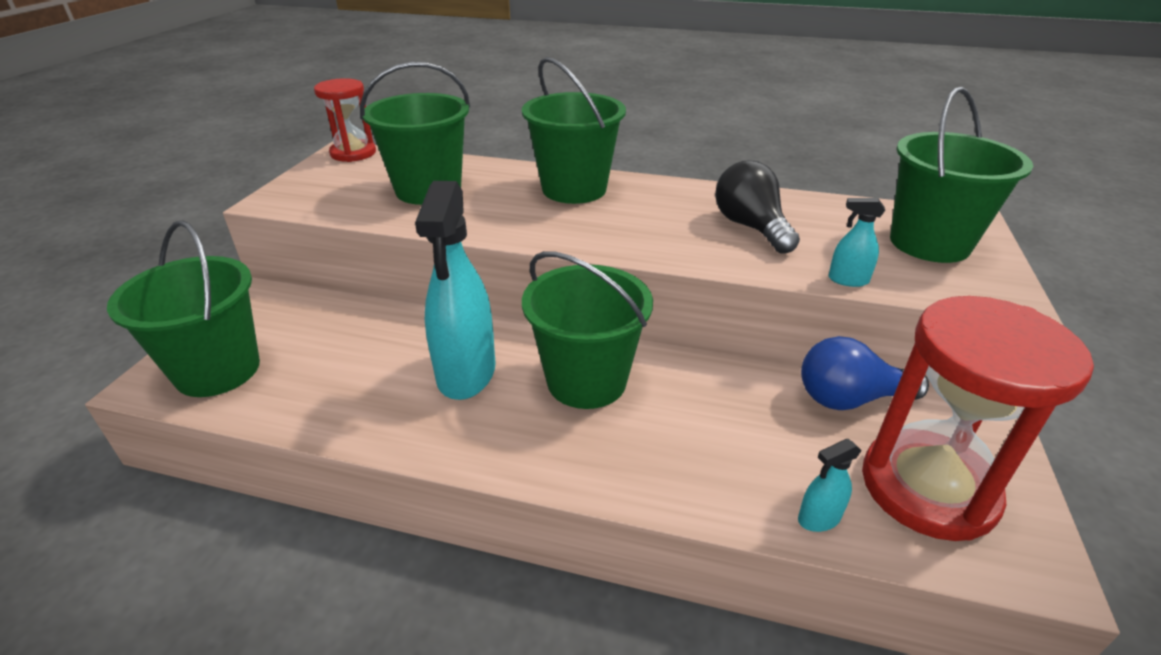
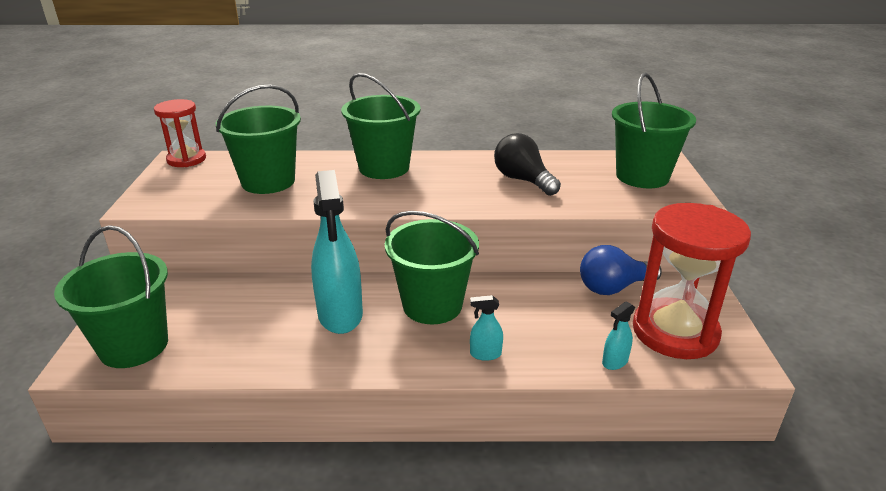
camera: 15 degrees left, 5 degrees down
(847, 280) = (598, 207): turquoise spray bottle -> turquoise spray bottle (485, 354)

